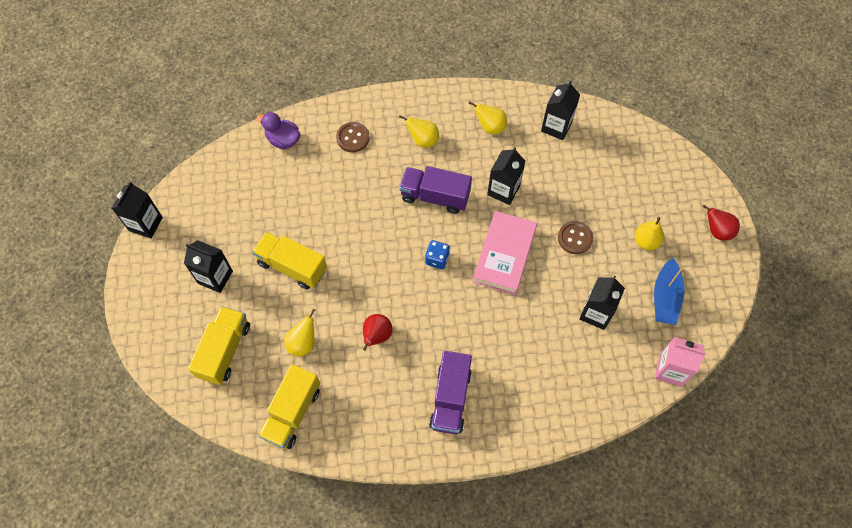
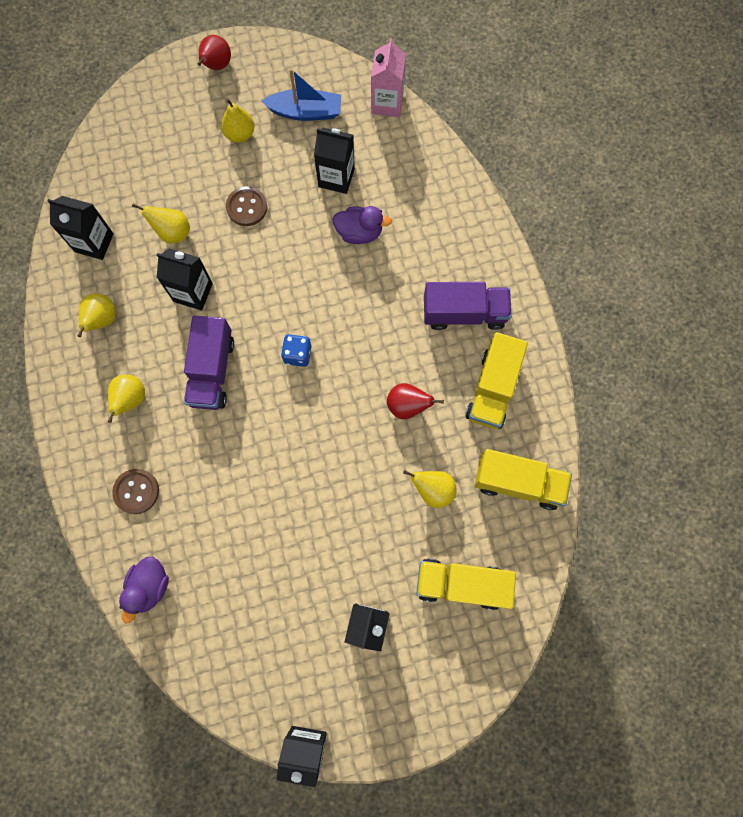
camera: 100 degrees left, 10 degrees up
(292, 266) = (335, 527): yellow truck -> yellow truck (492, 389)
(504, 255) = (280, 280): pink book -> none
(540, 324) = (359, 232): none -> purple duck
(558, 181) = (173, 233): none -> yellow pear

